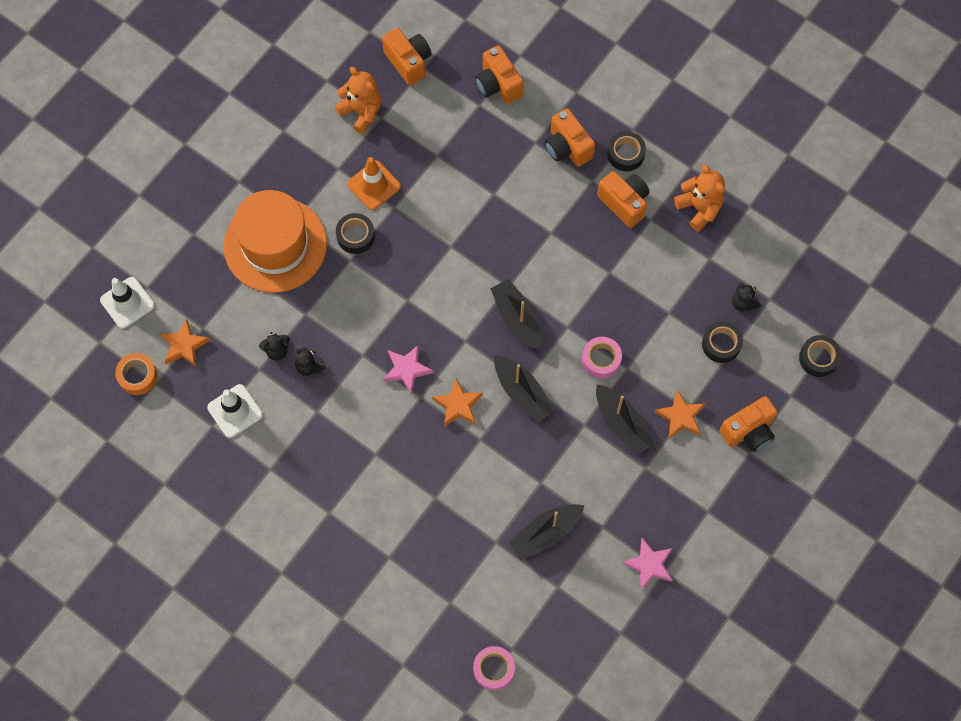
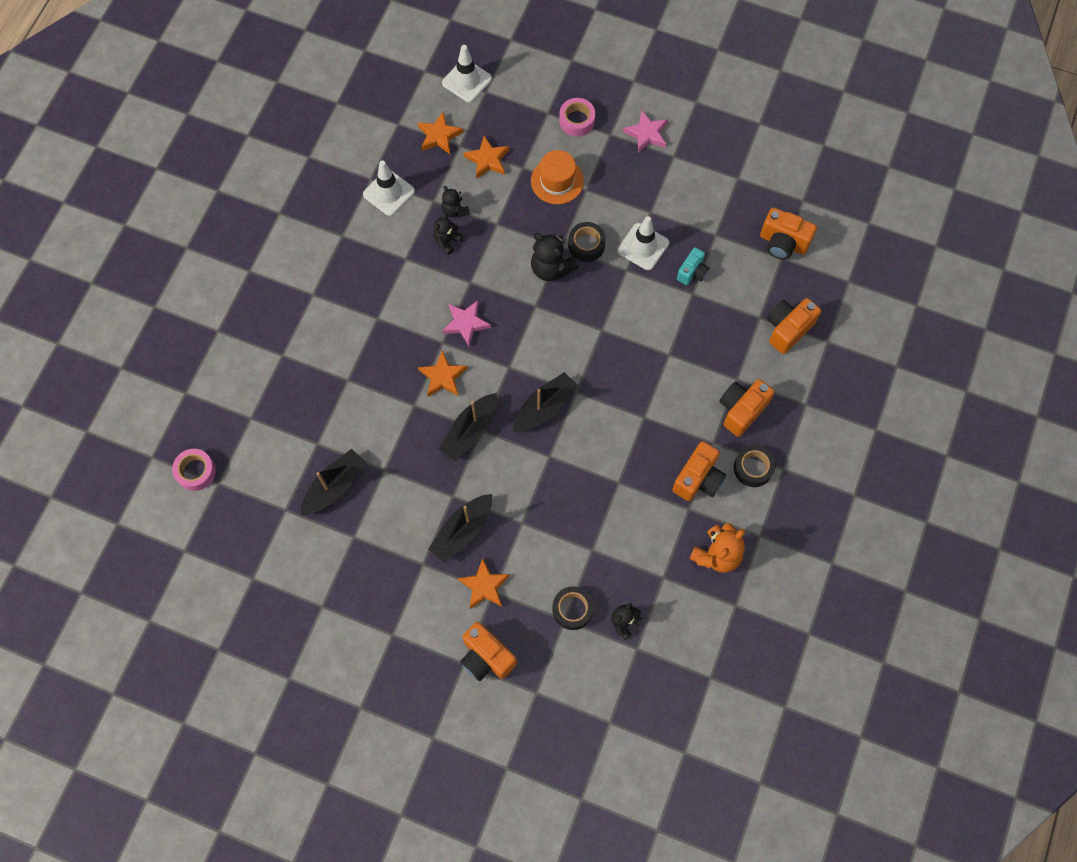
camera: 75 degrees right, 0 degrees up
(138, 376) = (401, 108): orange tape -> none
(228, 305) = (487, 160): none -> orange star
(275, 245) = (557, 181): orange hat -> orange hat, size x0.54
(361, 112) = (715, 216): orange teddy bear -> none
(371, 275) = (551, 268): none -> black teddy bear
(374, 185) = (643, 247): orange traffic cone -> white traffic cone
(408, 62) = (783, 243): orange camera -> orange camera turned 75 degrees clockwise
(415, 149) = (692, 272): none -> turquoise camera
(545, 533) = (335, 486): black boat -> black boat turned 90 degrees clockwise
(601, 359) = (524, 496): pink tape -> pink tape (577, 120)
(649, 565) = (325, 590): pink star -> pink star (647, 134)
(818, 358) = (585, 713): black tape -> none

